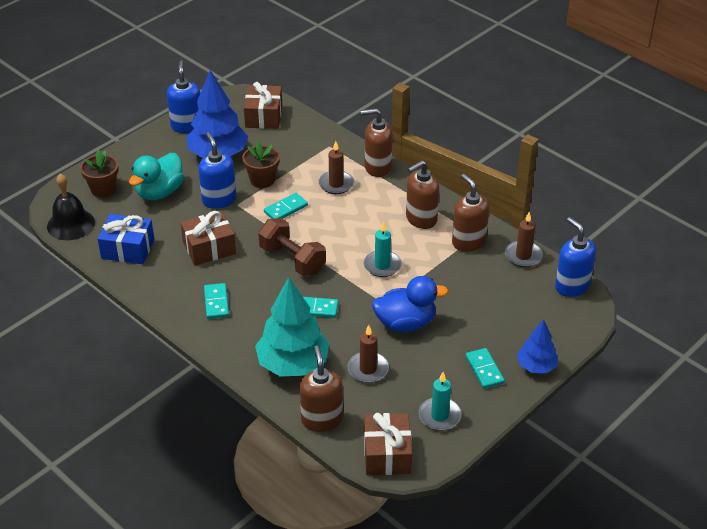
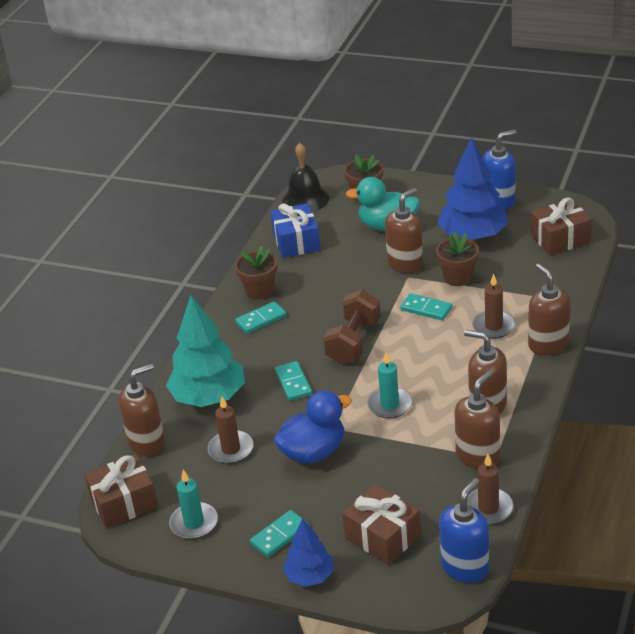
camera: 70 degrees right, 5 degrees down
(175, 291) = (259, 291): none -> brown flower pot
(209, 248) = (332, 285): brown gift -> brown gift (382, 536)
(219, 200) = (405, 263): blue soap dispenser -> brown soap dispenser
(405, 323) = (313, 452): blue duck -> blue duck turned 90 degrees counterclockwise

